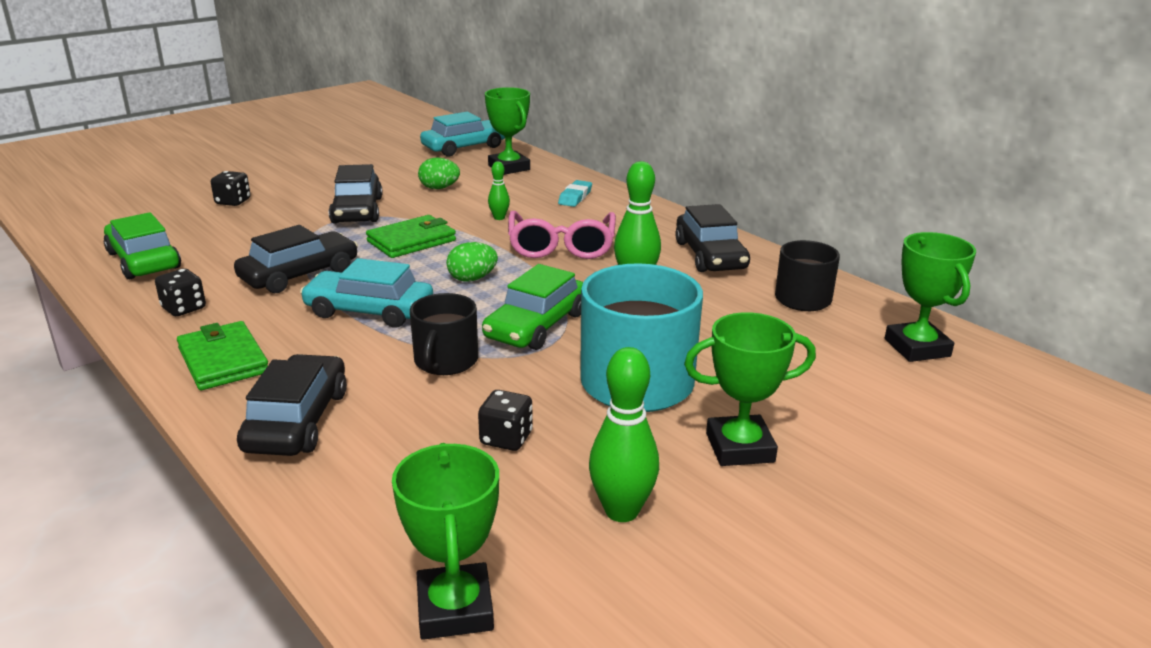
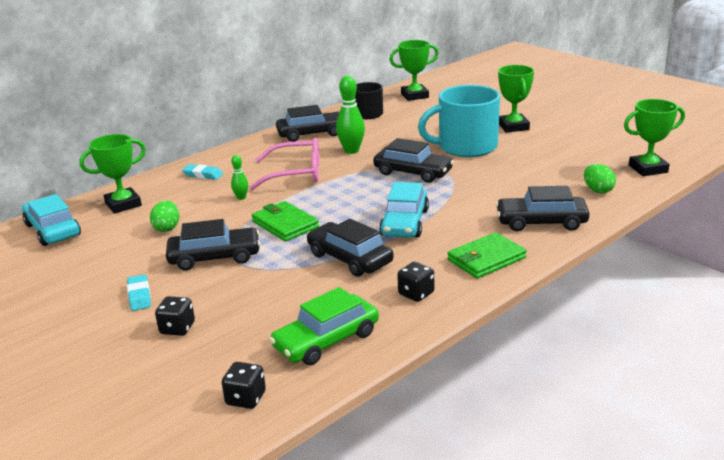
camera: 90 degrees left, 0 degrees up
(305, 185) = (139, 296): none -> turquoise eraser
(445, 361) = (462, 192): black mug -> none
(472, 279) = (351, 196): green egg -> green egg (598, 190)
(506, 438) = (530, 170): black dice -> black dice (246, 398)
(536, 325) = (413, 172): green car -> black car
(621, 511) = (570, 145): green bowling pin -> none

